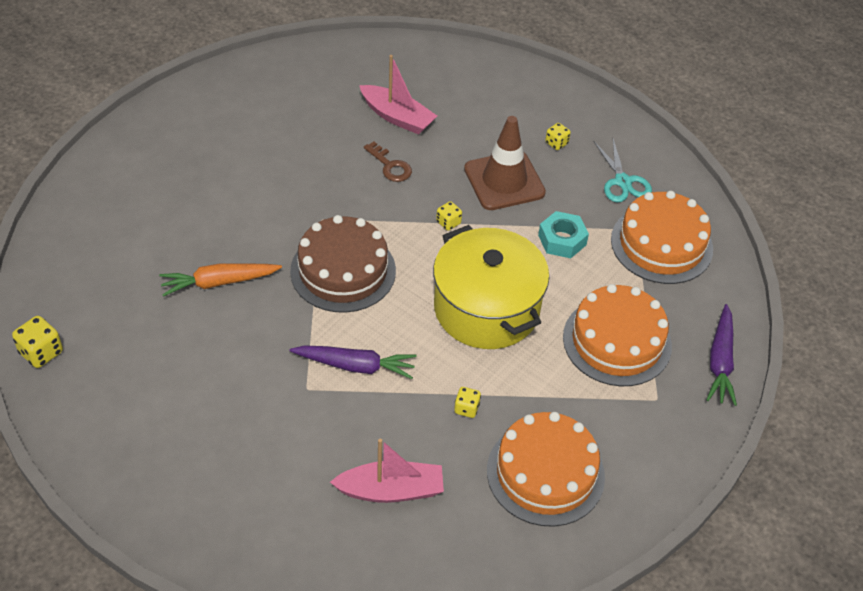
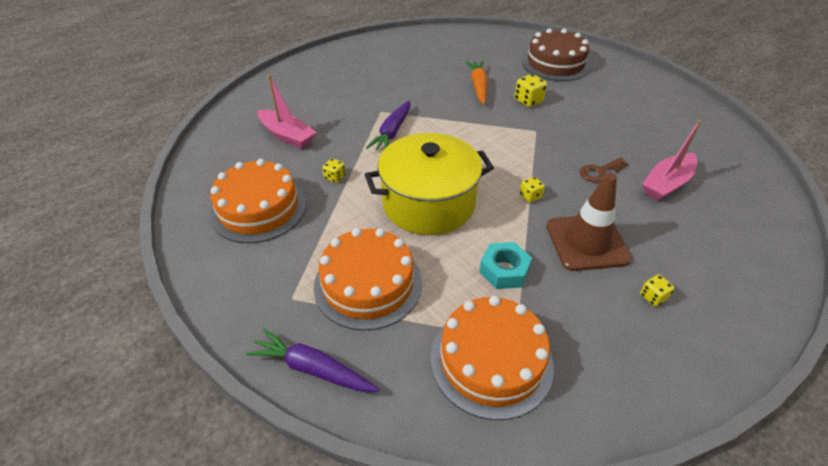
camera: 105 degrees right, 5 degrees down
(41, 352) = (437, 34): yellow dice -> yellow dice (528, 101)
(343, 271) = (481, 135): brown cake -> brown cake (555, 63)
(391, 490) = (287, 135): pink boat -> pink boat turned 60 degrees counterclockwise
(623, 182) = (594, 347): turquoise scissors -> none

